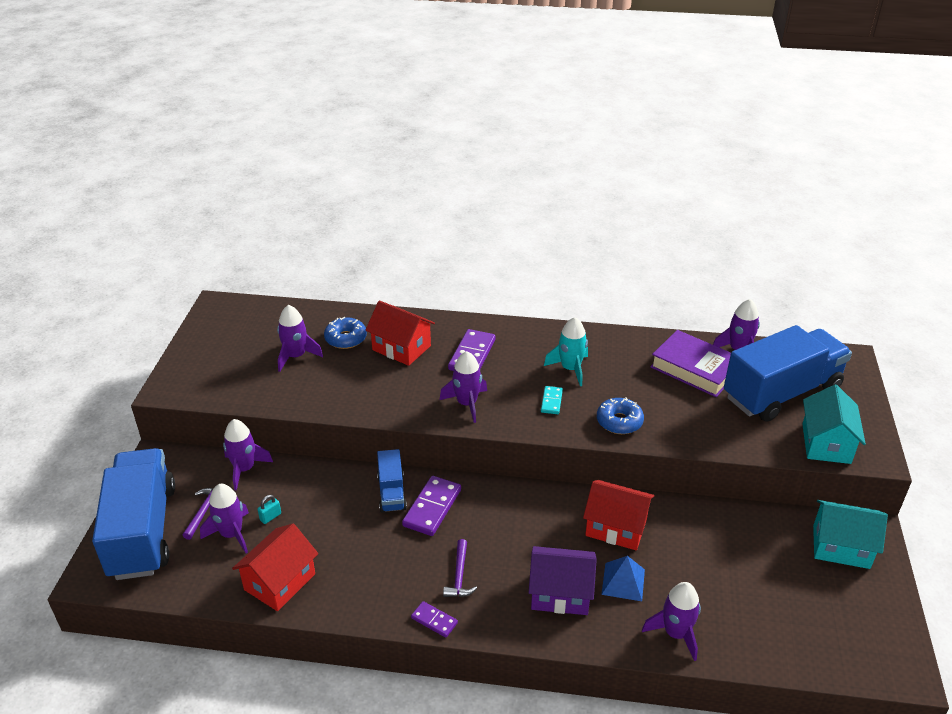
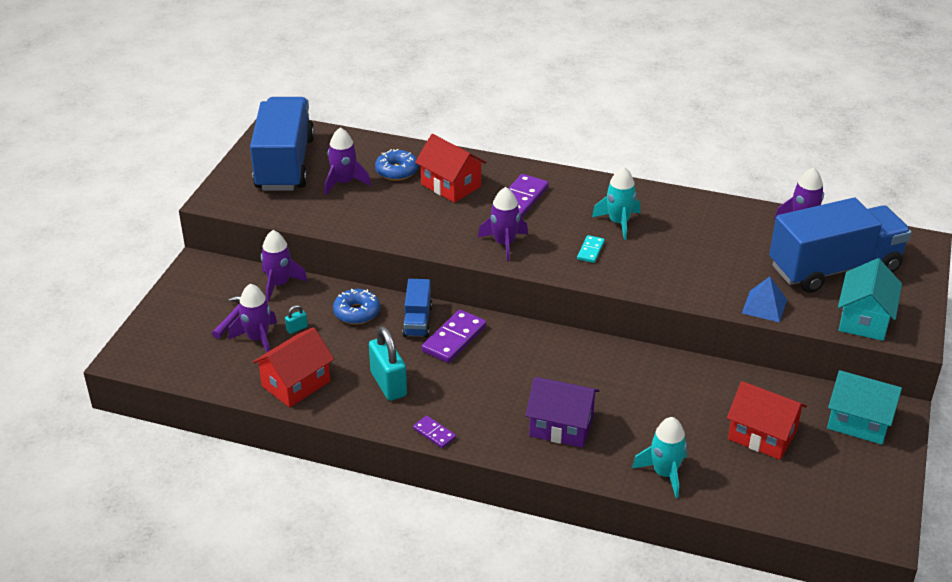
camera: 10 degrees right, 0 degrees up
(143, 531) = (176, 326): blue truck -> blue truck (285, 164)
(376, 569) = (388, 384): none -> turquoise padlock
(459, 575) = (467, 399): purple hammer -> none
(616, 527) = (633, 377): red house -> red house (762, 435)
(619, 422) = (654, 276): blue donut -> blue donut (357, 312)
(623, 582) = (626, 424): blue pyramid -> blue pyramid (764, 306)
(675, 633) = (664, 473): purple rocket -> turquoise rocket
(695, 369) = (749, 236): purple book -> none

